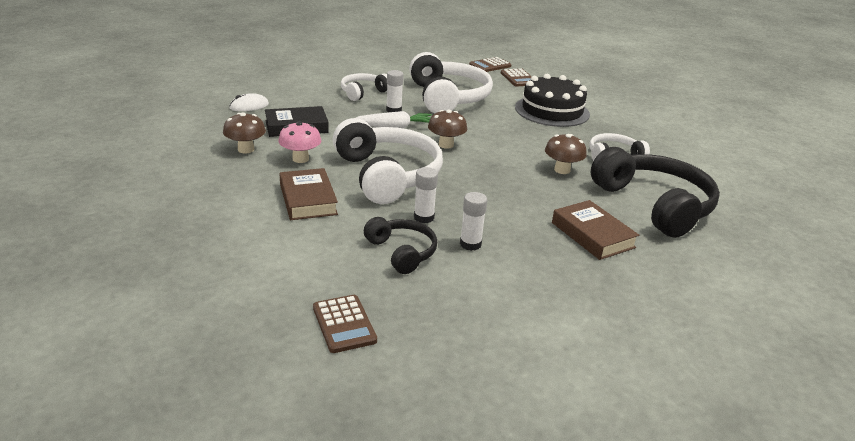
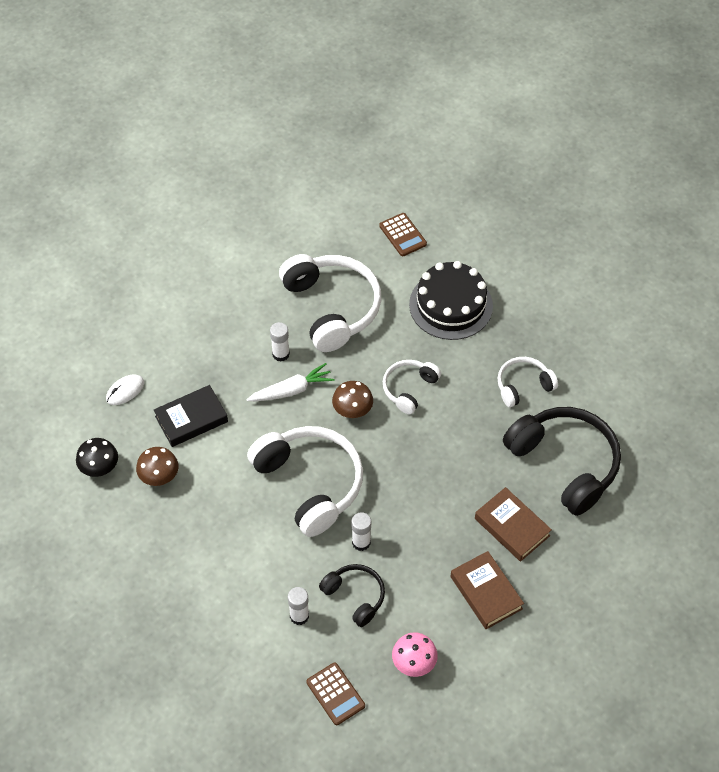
camera: 10 degrees left, 25 degrees up
(196, 137) = (100, 468): none -> black mushroom
(300, 159) = (218, 479): pink mushroom -> pink mushroom (414, 663)
(308, 199) = (250, 544): brown book -> brown book (486, 593)
(363, 92) = (236, 324): white headphones -> white headphones (409, 389)
(470, 244) = (409, 570): white glue stick -> white glue stick (299, 616)
(490, 65) = (363, 210): brown calculator -> none
(562, 170) = (474, 426): brown mushroom -> none

